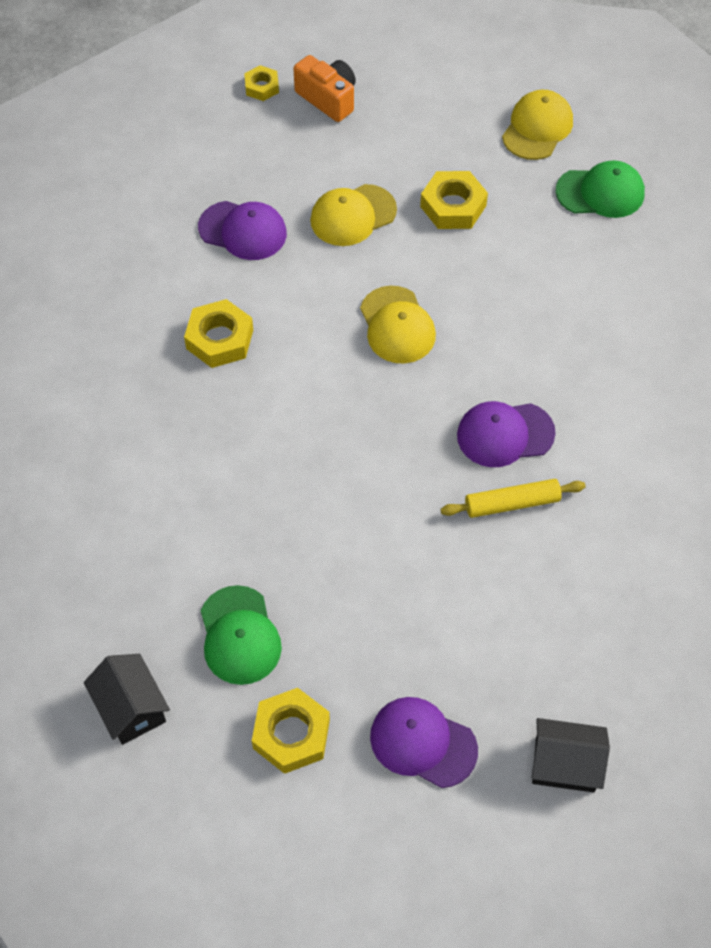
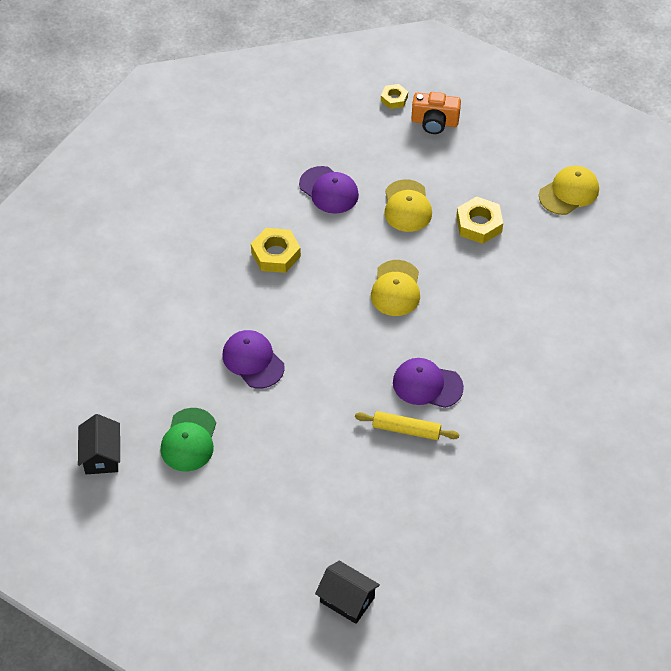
camera: 25 degrees right, 5 degrees down
(291, 734) = (188, 511): yellow nut -> none
(328, 98) = (434, 122): orange camera -> orange camera turned 120 degrees clockwise
(353, 215) = (407, 206): yellow cap -> yellow cap turned 90 degrees counterclockwise
(423, 743) = (265, 549): purple cap -> purple cap (253, 360)
(600, 192) = (587, 252): green cap -> none

